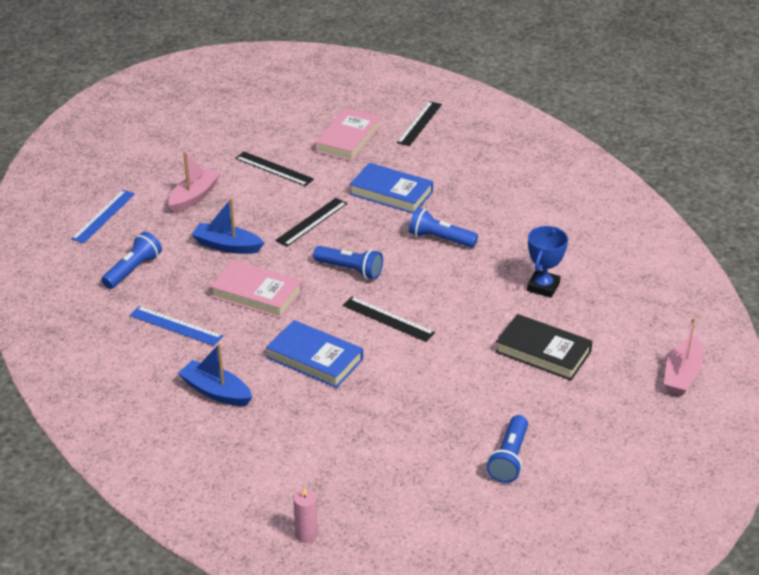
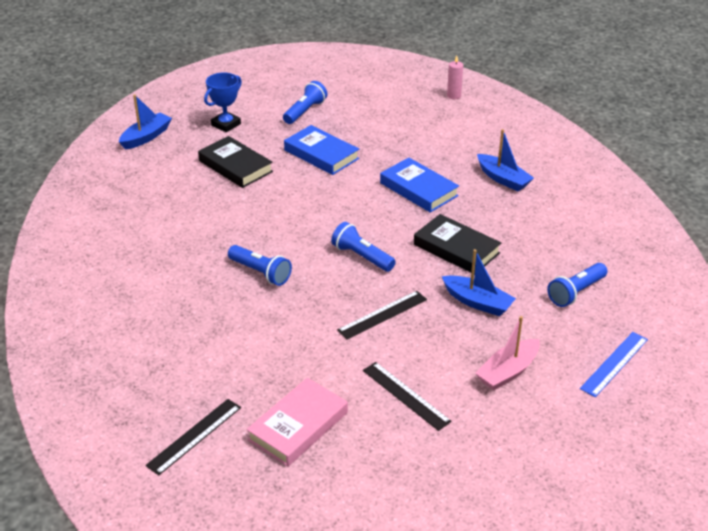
camera: 165 degrees left, 0 degrees up
(176, 326) = (534, 233): blue ruler -> none
(256, 294) = (456, 249): pink book -> black book
(388, 319) = (346, 209): black ruler -> none
(391, 193) = (283, 335): blue book -> blue book (321, 154)
(543, 287) = (197, 213): blue trophy -> blue trophy (226, 124)
(682, 375) = (146, 137): pink boat -> blue boat

